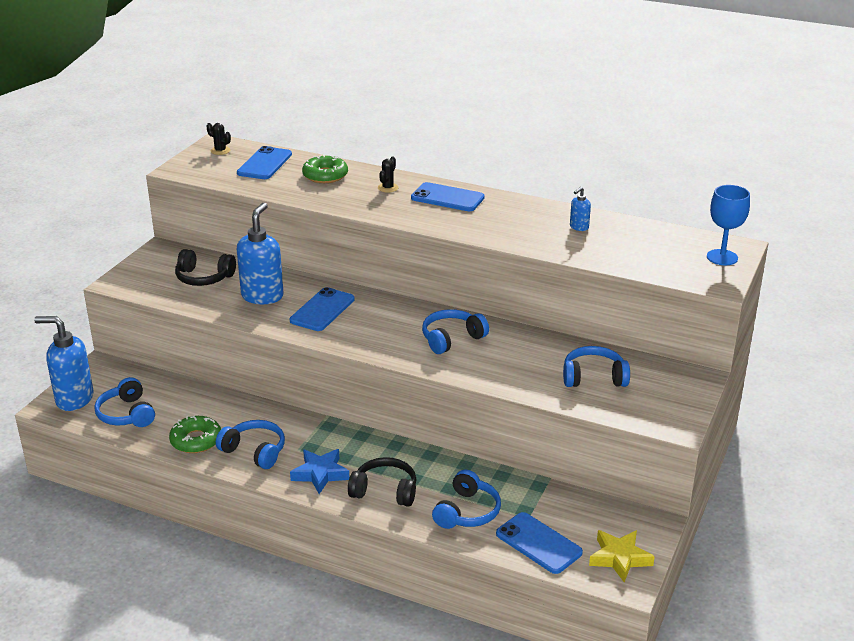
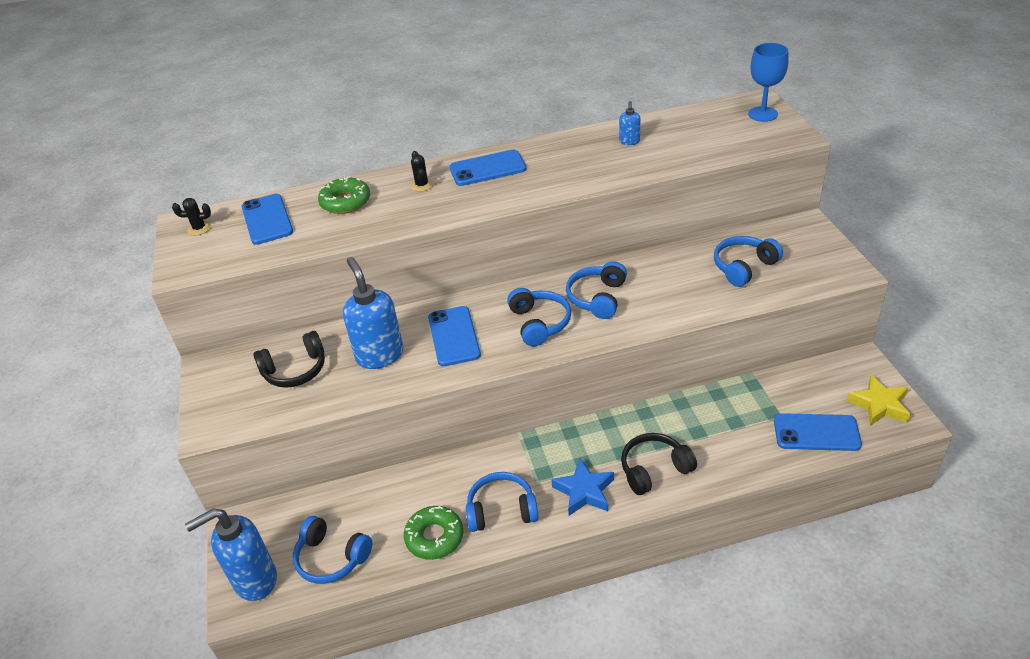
camera: 35 degrees left, 10 degrees up
(467, 512) = (736, 443): blue headphones -> blue headphones (539, 323)

